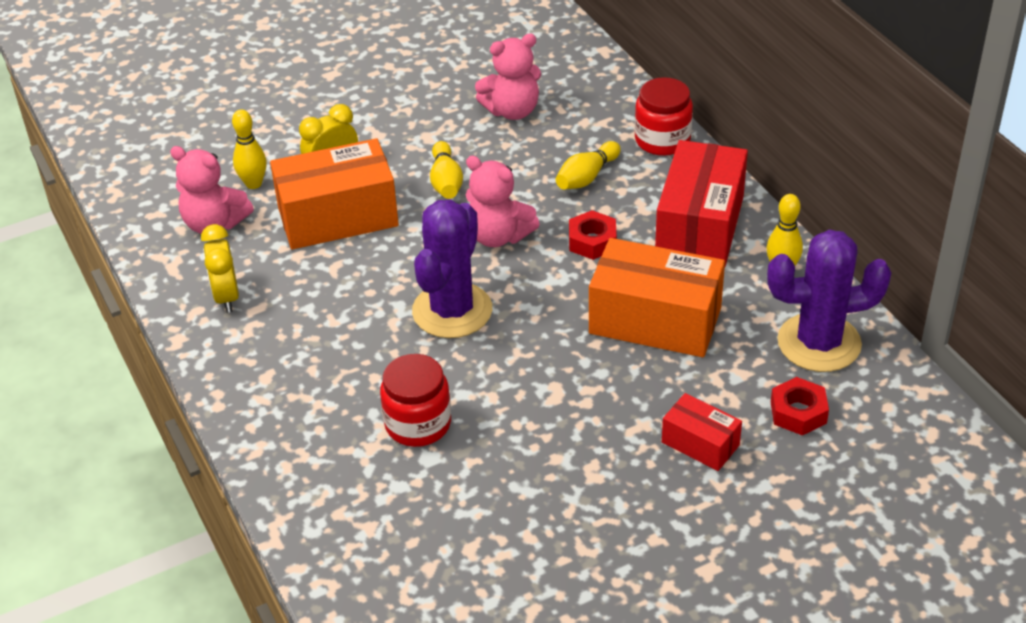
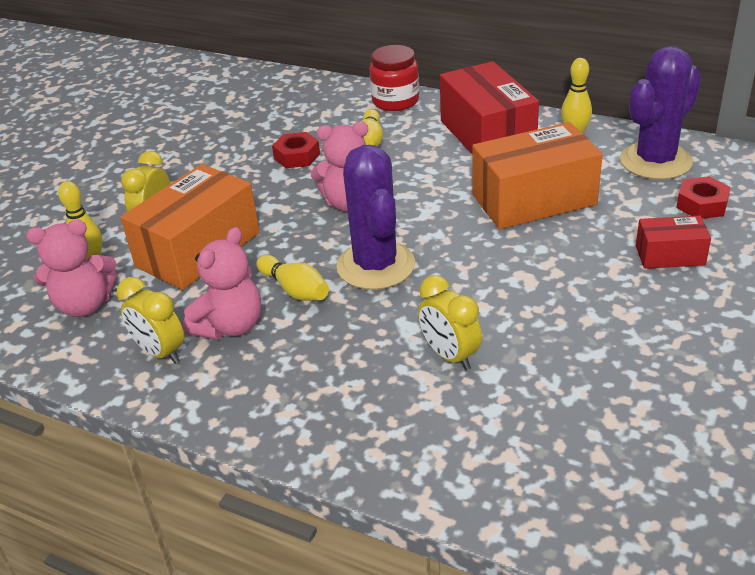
camera: 35 degrees left, 5 degrees down
(418, 424) = (449, 355): red jar -> yellow clock
(446, 181) = (263, 189): yellow bowling pin -> yellow bowling pin (295, 290)
(512, 111) = (262, 128): pink teddy bear -> pink teddy bear (230, 326)
(592, 241) = (425, 175): red nut -> red nut (297, 156)

